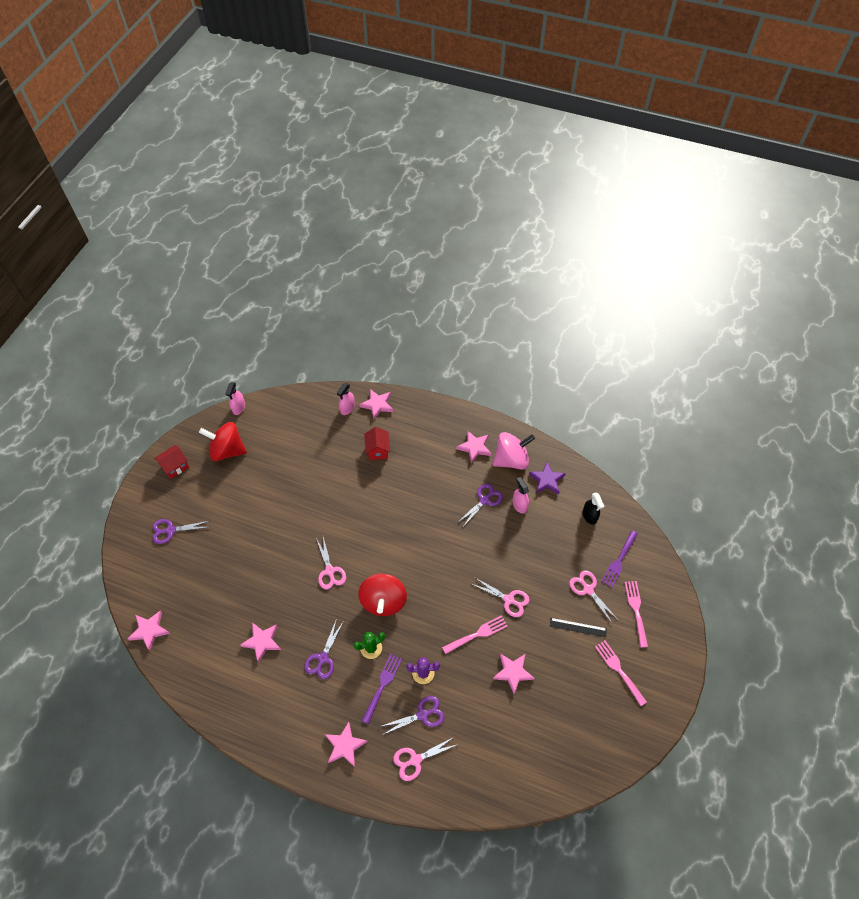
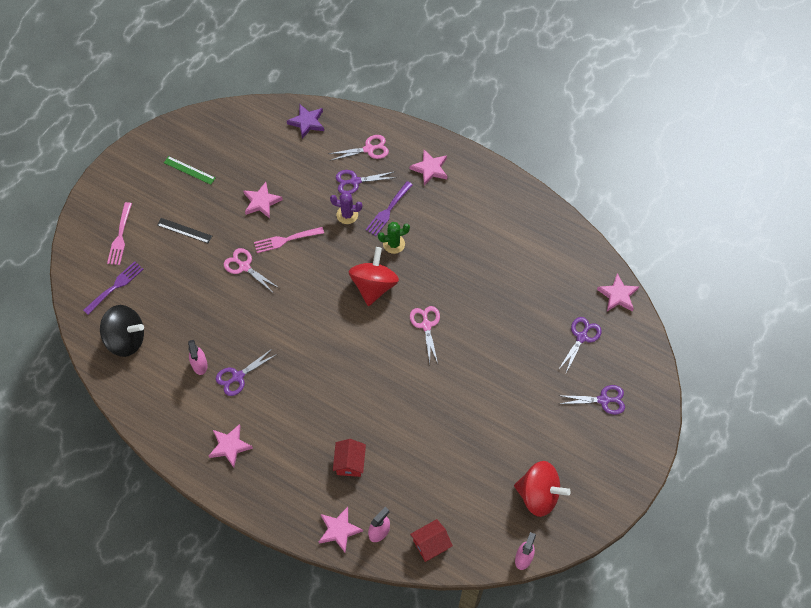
camera: 170 degrees left, 5 degrees up
(175, 466) = (603, 483): red house -> red house (431, 544)
(262, 641) = (502, 267): pink star -> none
(323, 658) = (442, 242): purple scissors -> purple scissors (581, 337)
(511, 459) = (190, 422): pink spinning top -> none
(546, 480) = (158, 389): purple star -> purple star (307, 122)
(588, 589) = (160, 263): pink scissors -> none
(589, 516) = (126, 339): black spray bottle -> black spinning top
(598, 697) = (189, 170): none -> green ruler
(619, 670) = (161, 188): pink fork -> none

